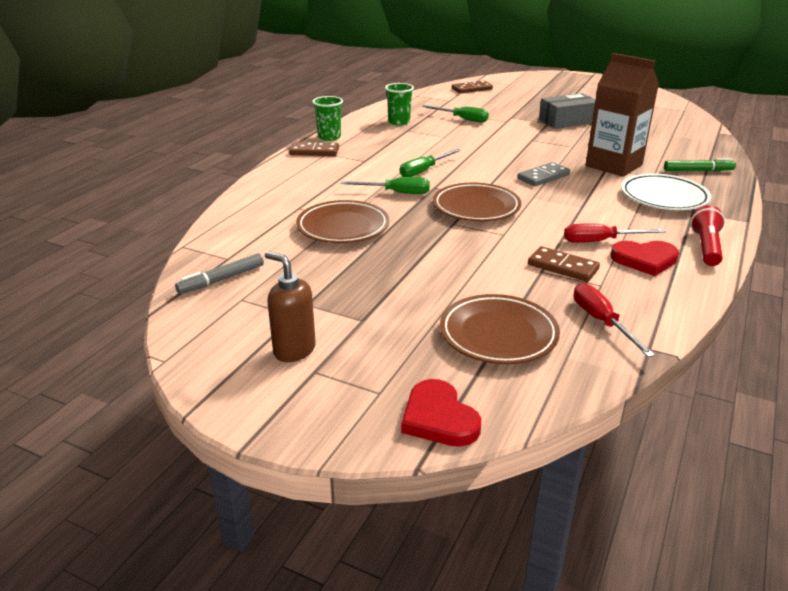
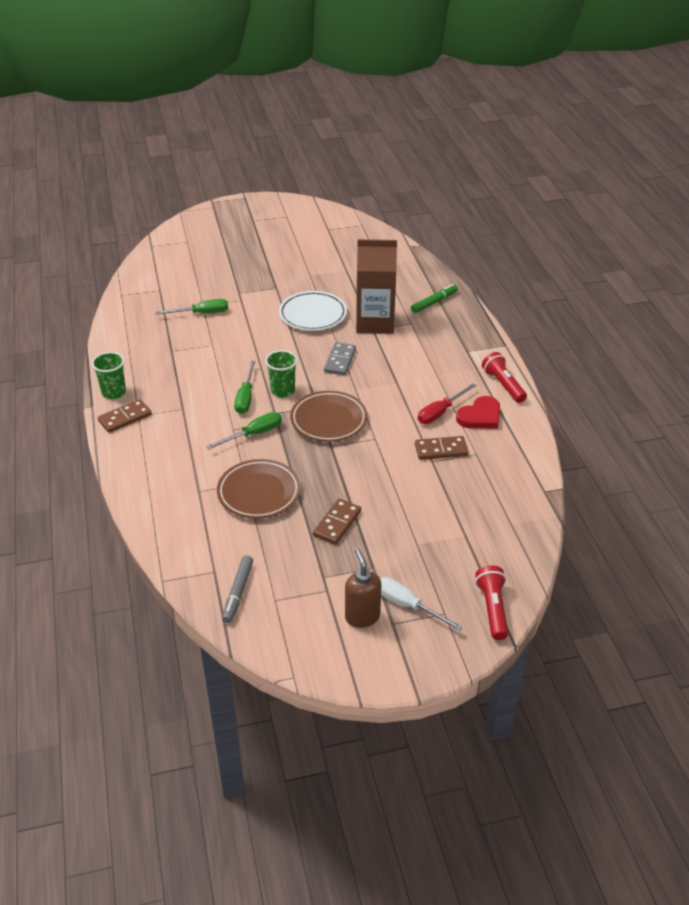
camera: 40 degrees left, 10 degrees up
(294, 350) = (362, 616): brown soap dispenser -> brown soap dispenser turned 75 degrees clockwise
(350, 365) = (407, 605): none -> white screwdriver
(399, 122) = (151, 342): green cup -> green cup (282, 391)
(439, 418) = (492, 608): red heart -> red flashlight
(472, 89) = (161, 263): brown domino -> brown domino (337, 523)
(498, 335) = (461, 530): brown plate -> none
(567, 121) = (289, 279): grey box -> none
(601, 322) = (504, 485): red screwdriver -> none
(664, 197) = (438, 345): white plate -> white plate (313, 315)

